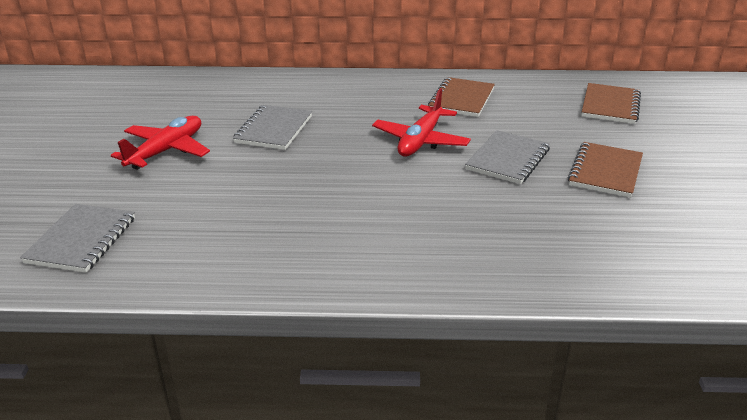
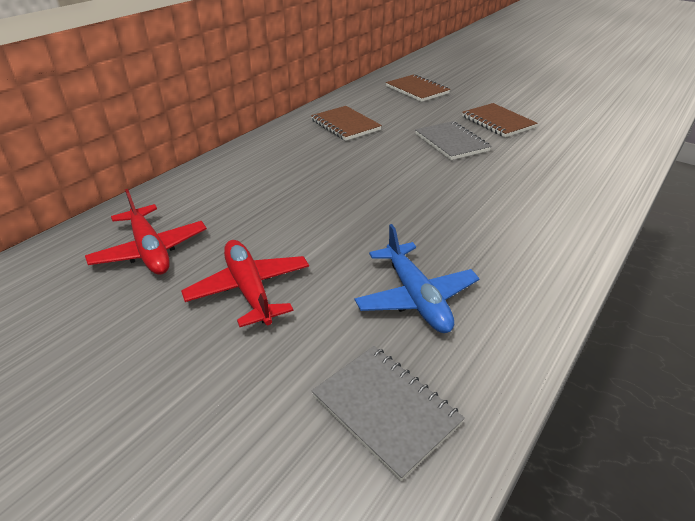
camera: 55 degrees left, 5 degrees up
(214, 216) = (416, 298): none -> blue plane
(274, 130) = (287, 214): grey notebook -> none
(420, 141) = (389, 161): red plane -> red plane (150, 250)

